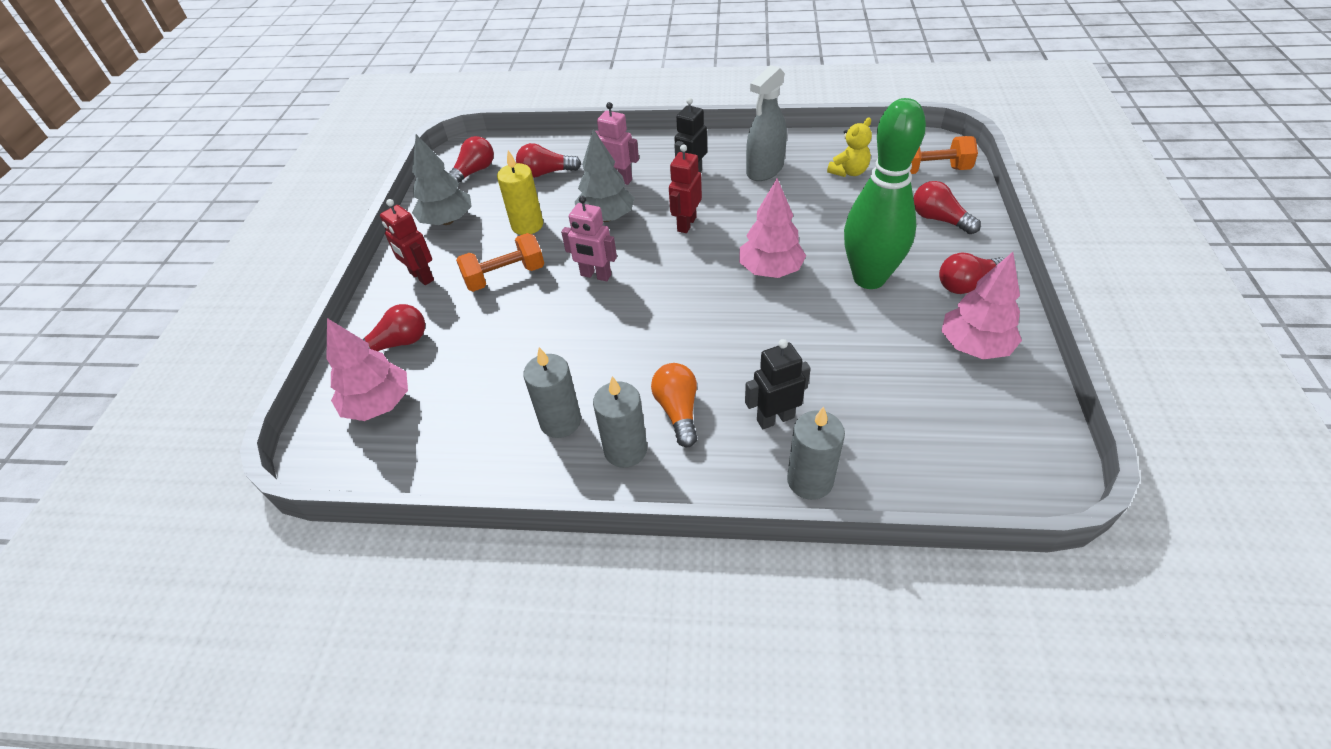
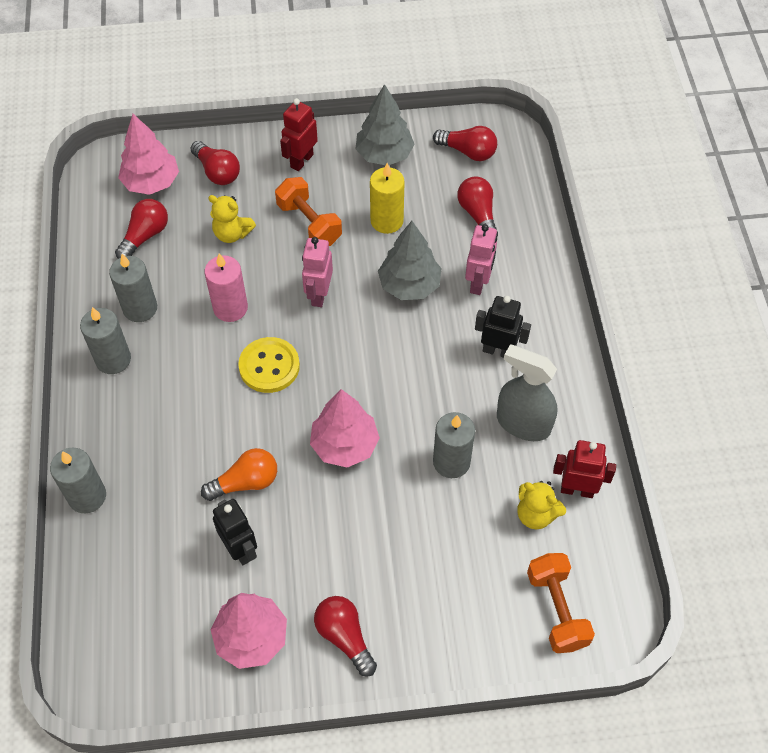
camera: 75 degrees right, 10 degrees up
(490, 335) = (232, 233): none -> yellow teddy bear
(588, 342) = (230, 308): none -> pink candle
(670, 316) = (269, 366): none -> yellow button
(678, 411) = (155, 390): orange light bulb -> orange light bulb (246, 482)
(686, 224) = (409, 359): red robot -> red robot (577, 489)
(775, 418) = (150, 465): black robot -> black robot (240, 549)
(796, 209) = (451, 462): none -> grey candle
(869, 278) = (343, 539): green bowling pin -> none
(939, 219) = (456, 614): red light bulb -> red light bulb (145, 236)

